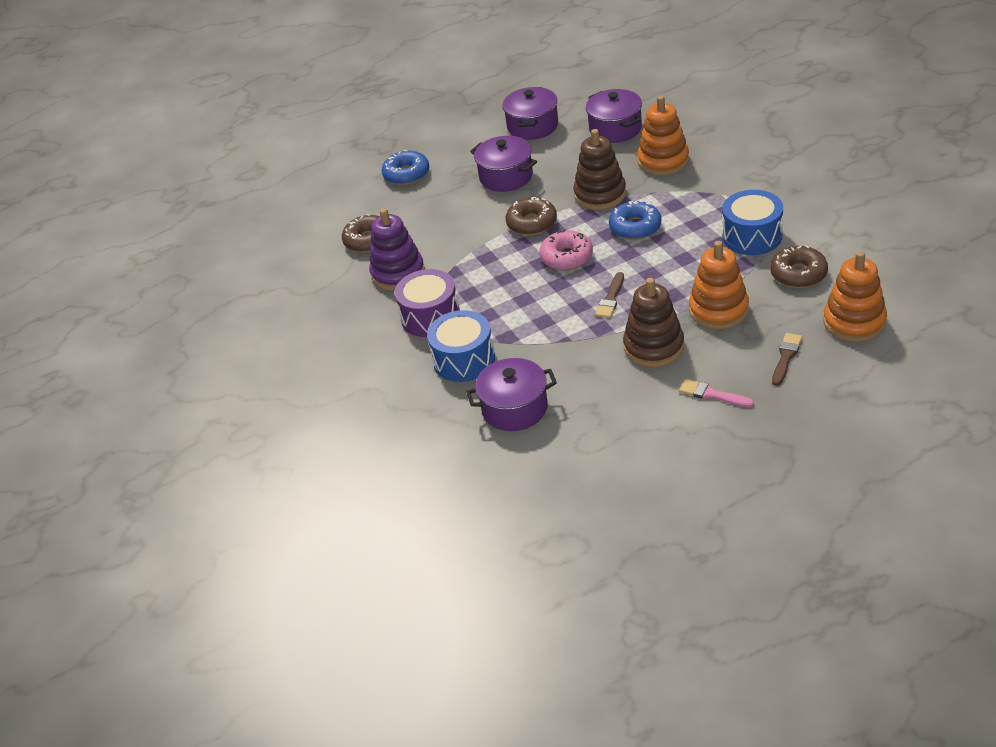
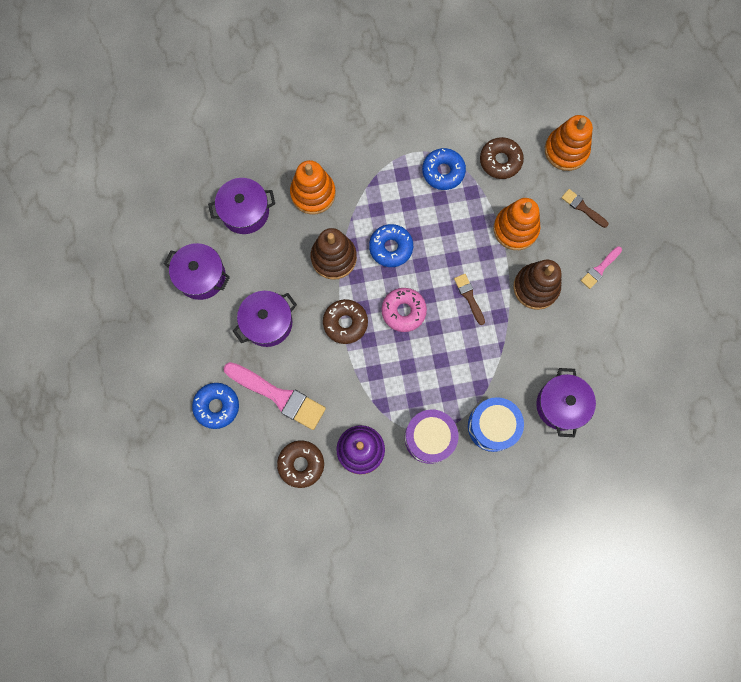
camera: 80 degrees left, 35 degrees up
(433, 206) = (278, 396): none -> pink brush
(611, 298) = (469, 297): brown brush -> brown brush turned 150 degrees counterclockwise
(752, 236) = (443, 172): blue drum -> blue donut

